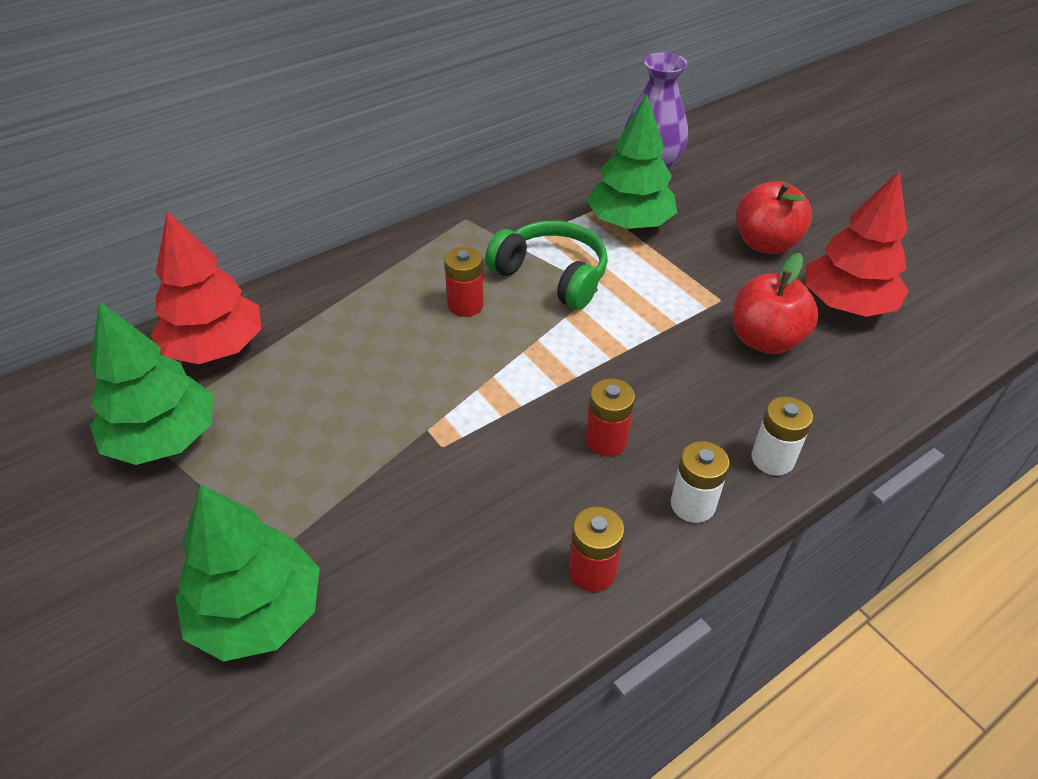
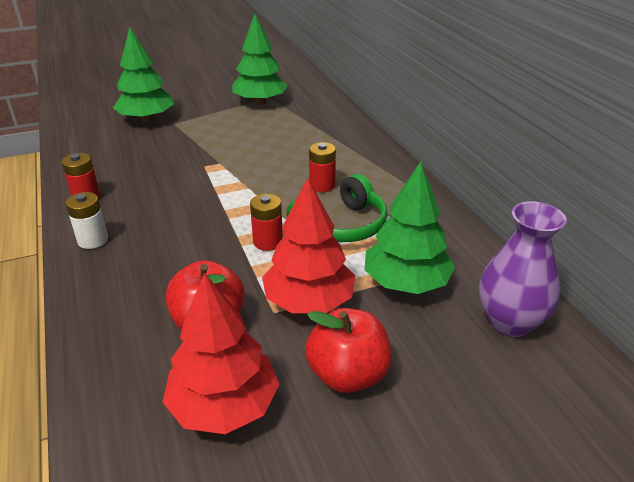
camera: 105 degrees right, 10 degrees down
(215, 348) = (318, 112): red tree -> red tree (309, 301)
(606, 440) = (166, 218): red battery -> red battery (268, 242)
(772, 459) = (94, 285): white battery -> none

